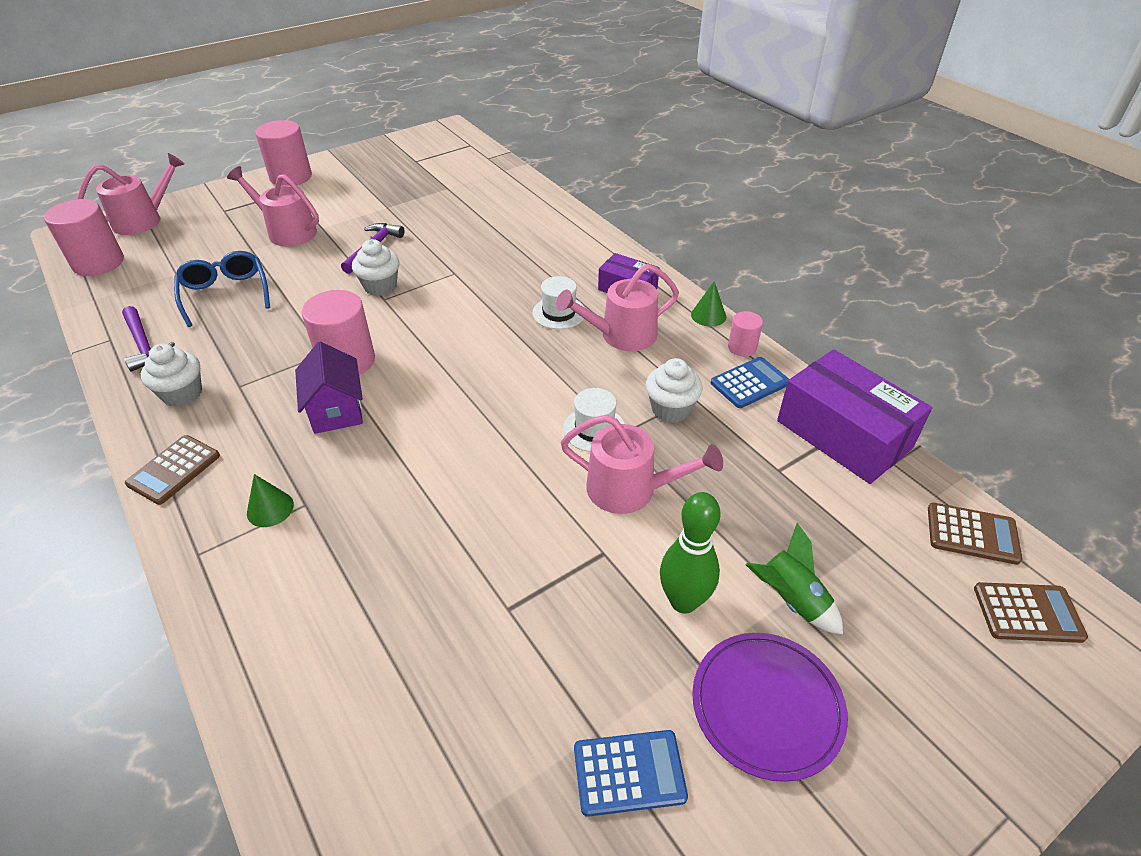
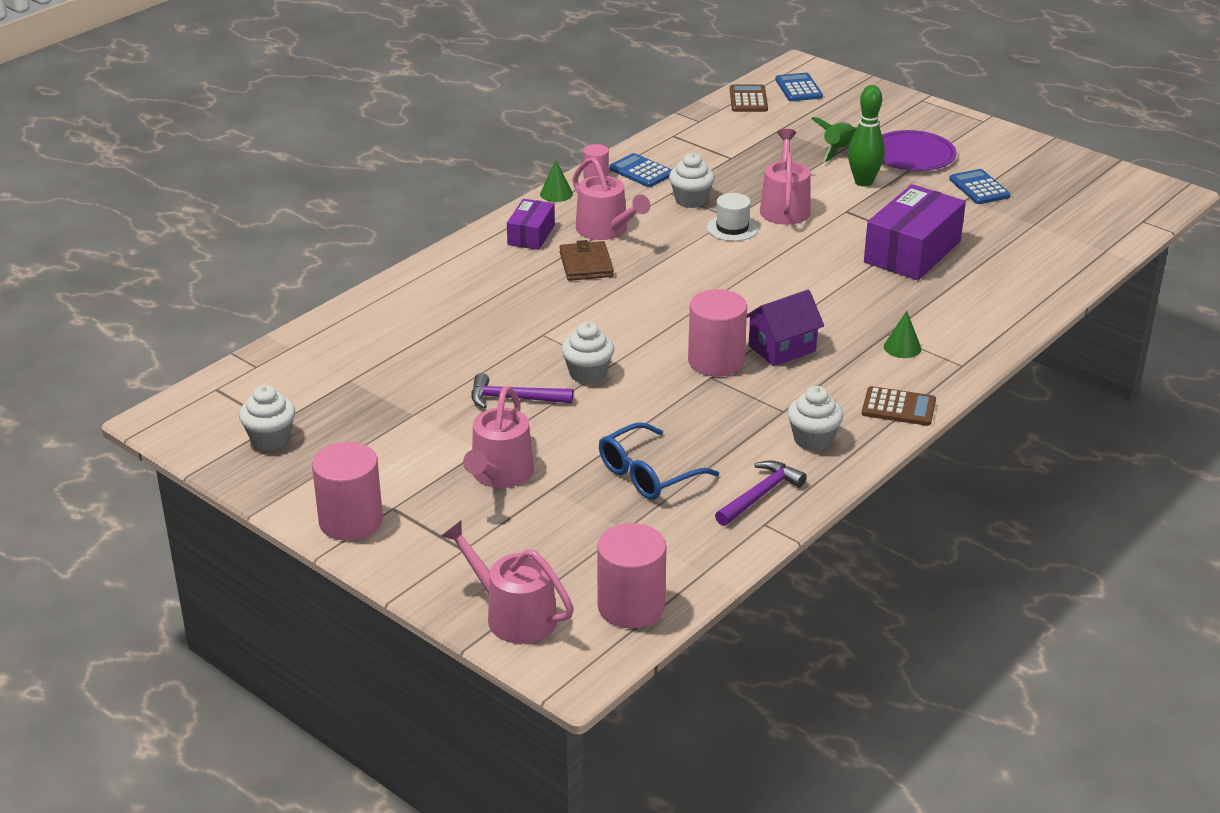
camera: 105 degrees left, 10 degrees down
(400, 158) = (270, 439): none -> white cupcake
(559, 313) = (586, 264): white hat -> brown wallet
(843, 434) = (680, 136): purple box -> purple box (912, 252)
(1027, 613) = (798, 88): brown calculator -> blue calculator

